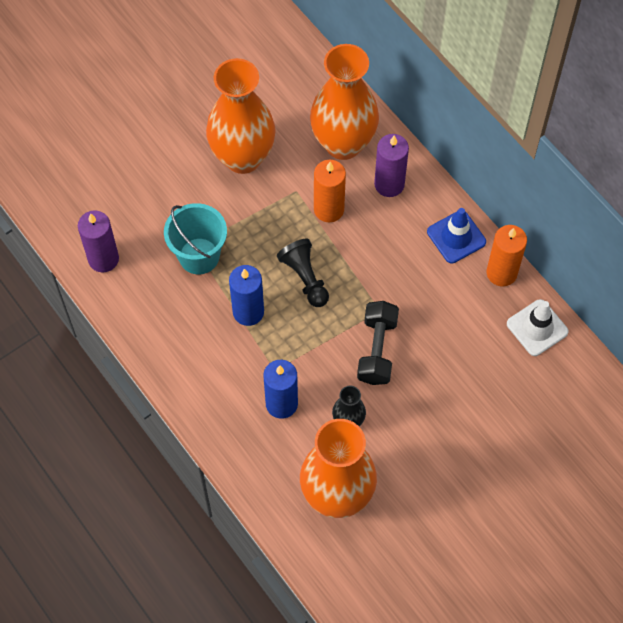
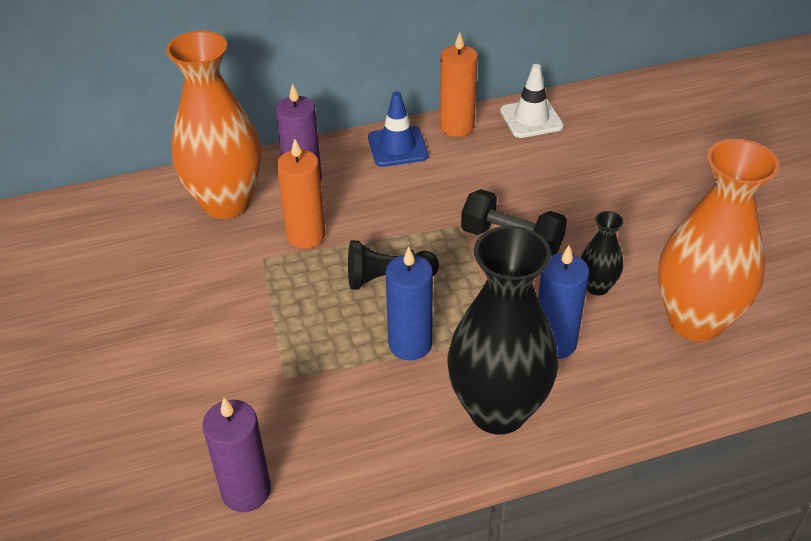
camera: 70 degrees left, 20 degrees down
(199, 256) = (302, 375): turquoise bucket -> none
(209, 382) = (498, 410): none -> black vase
(243, 157) = (184, 295): orange vase -> none

